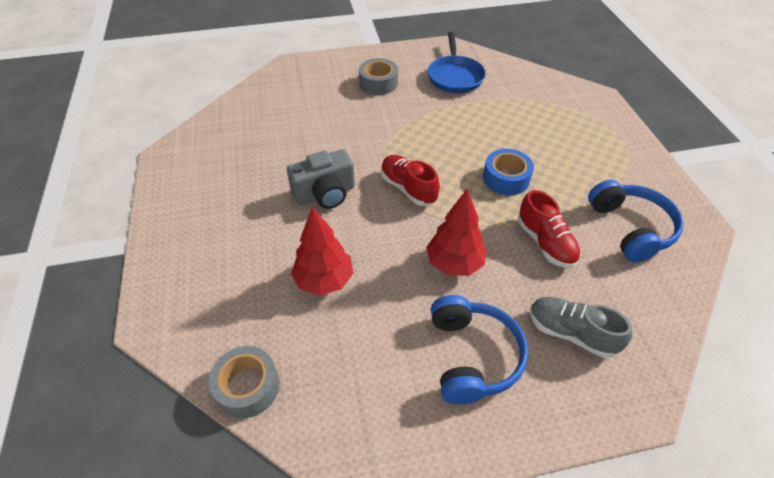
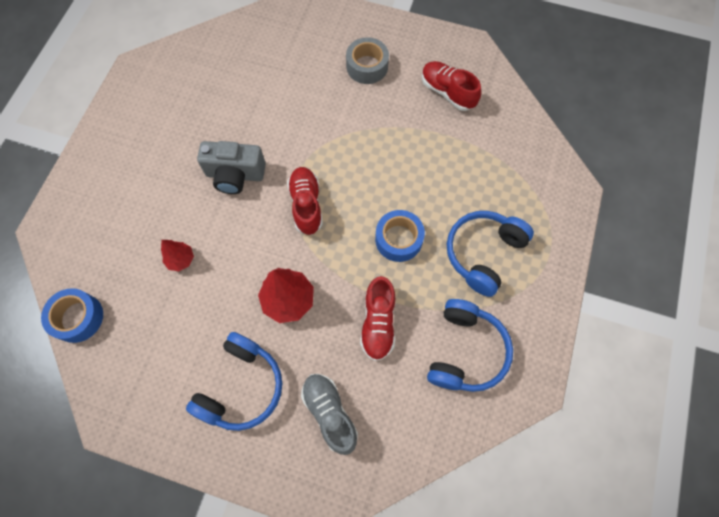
camera: 30 degrees right, 20 degrees up
(247, 387) = (78, 318): grey tape -> blue tape
(324, 281) = (181, 260): red tree -> red tree, size x0.58
(455, 76) = (447, 92): blue pan -> red shoe
(577, 159) = (483, 253): none -> blue headphones

